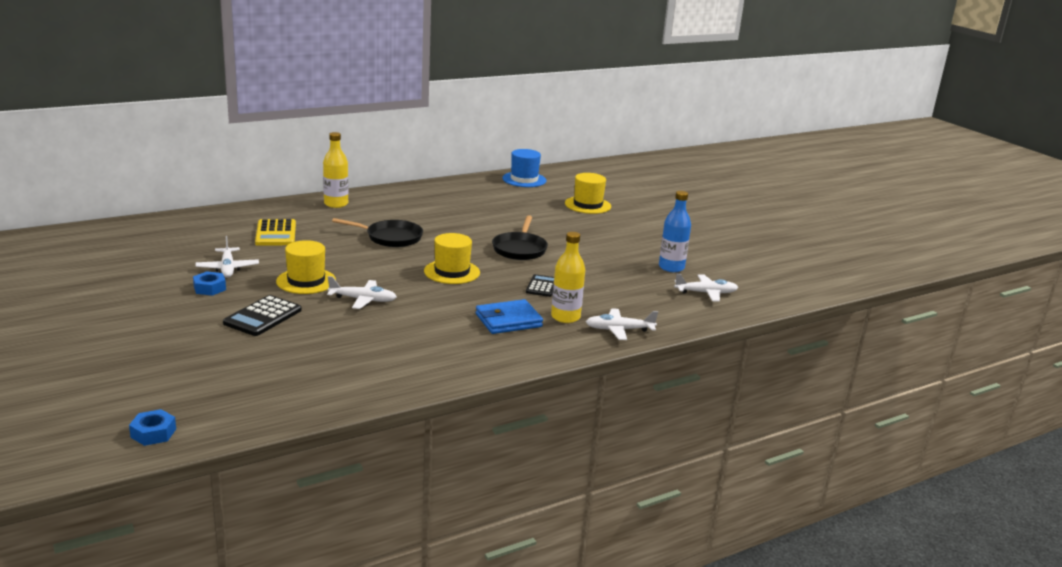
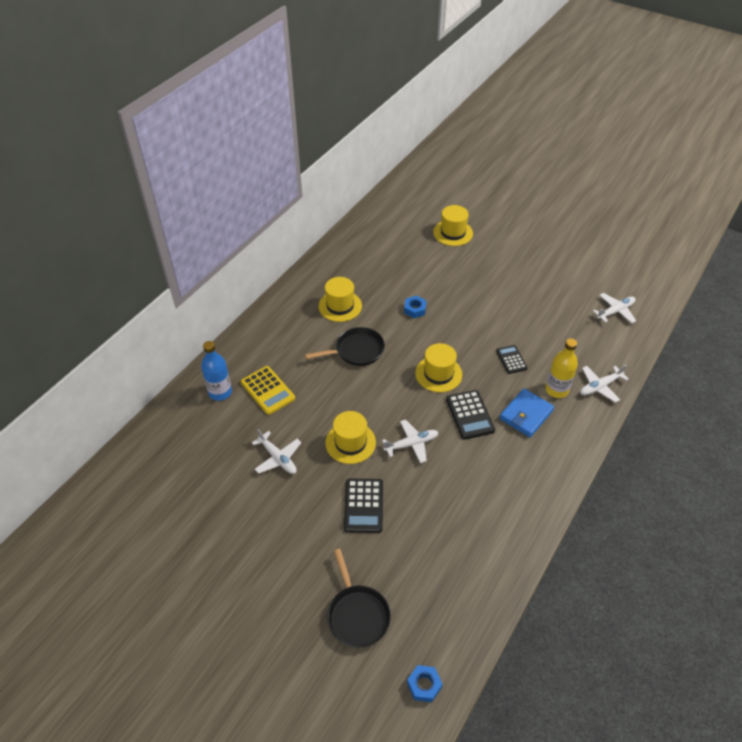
camera: 25 degrees left, 25 degrees up
(209, 288) = (290, 492): blue nut -> blue nut (415, 309)
(336, 204) = (273, 324): yellow bottle -> none
(412, 212) = (340, 306): none -> yellow hat
(448, 302) = (470, 415): none -> black calculator
(520, 249) = (457, 318): black pan -> black pan (357, 614)
(524, 179) = (379, 217): blue hat -> none
(671, 267) = (571, 290): blue bottle -> blue bottle (220, 392)

